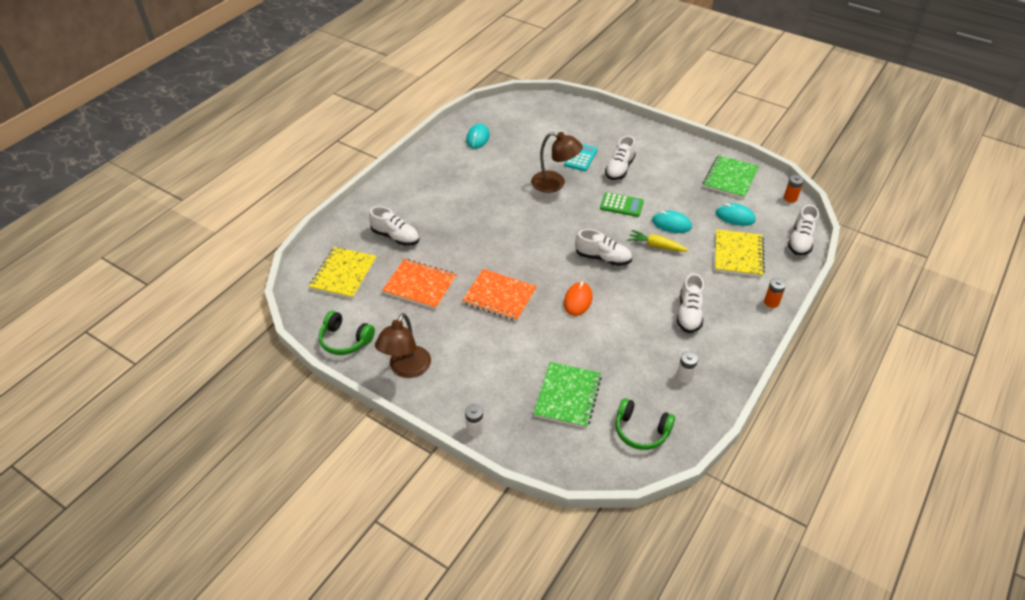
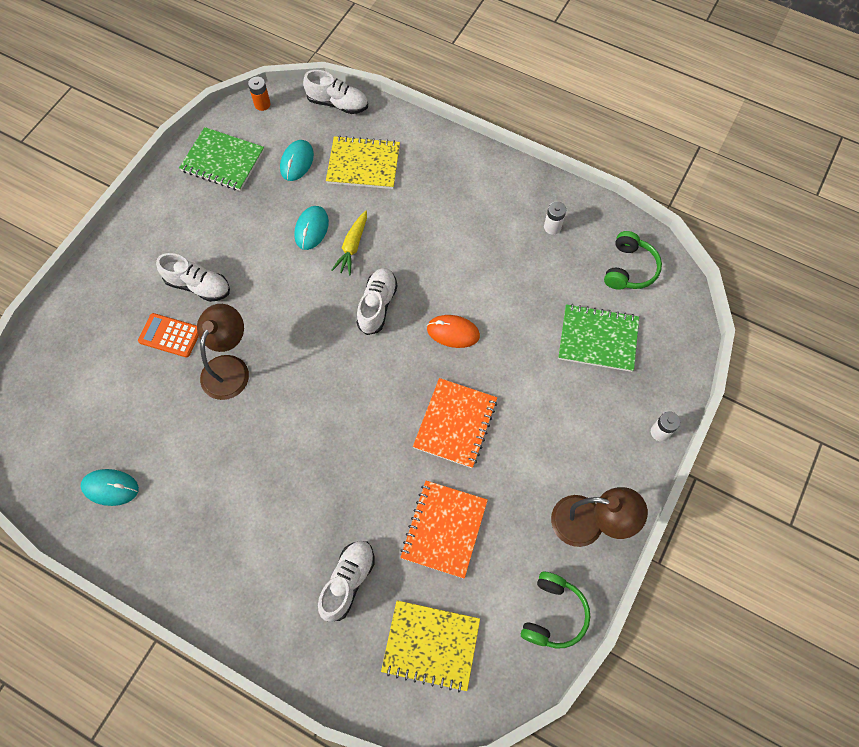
camera: 95 degrees left, 20 degrees up
(580, 157) = (170, 335): turquoise calculator -> orange calculator
(621, 205) = (275, 284): green calculator -> none
(689, 314) = (462, 218): white shoe -> none
(771, 302) = (437, 141): orange battery -> none

